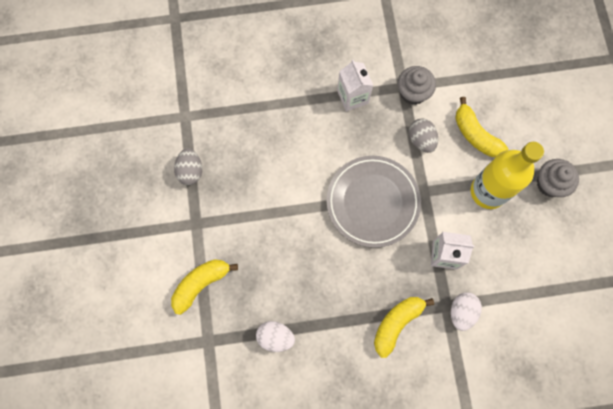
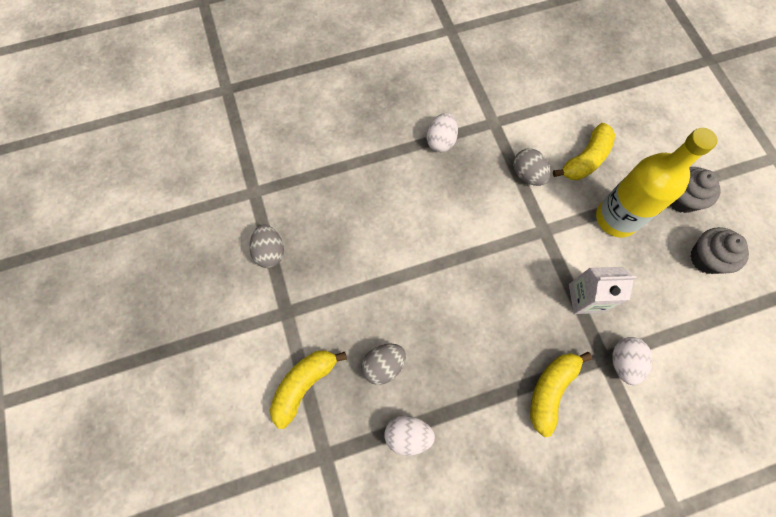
camera: 10 degrees left, 5 degrees down
(266, 280) = (383, 365): none -> grey egg
(352, 97) = (441, 141): white carton -> white egg
(372, 202) = (489, 252): grey plate -> none
(413, 92) = (506, 126): grey cupcake -> grey cupcake (706, 258)
(475, 134) = (585, 160): yellow banana -> yellow banana turned 90 degrees counterclockwise

